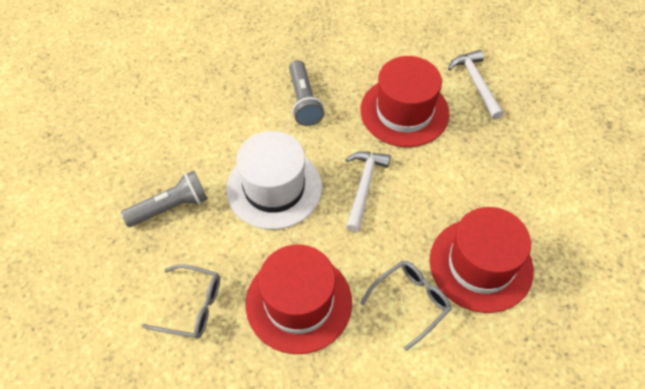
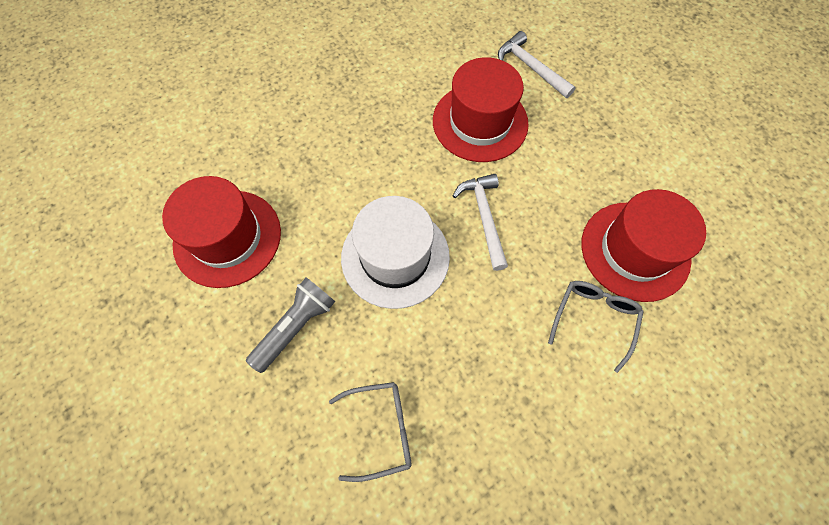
camera: 25 degrees left, 10 degrees up
(298, 302) = (488, 371): red hat -> red hat (227, 238)
(303, 101) = (374, 149): grey flashlight -> none

